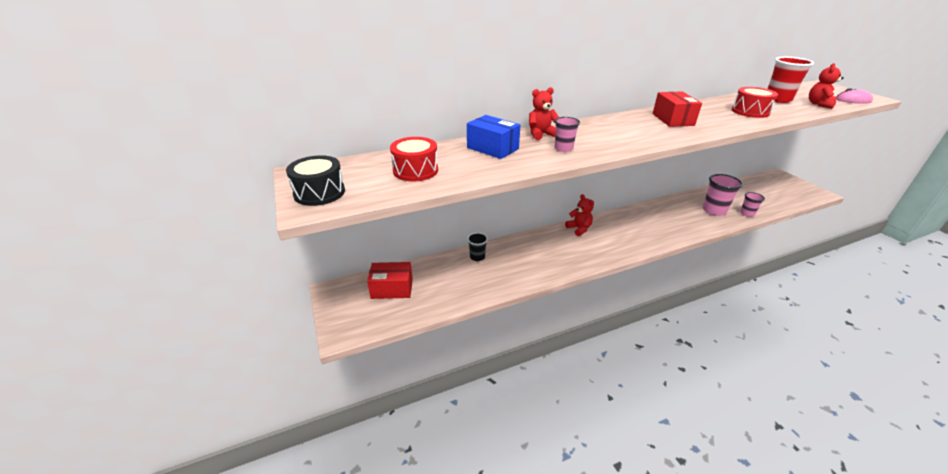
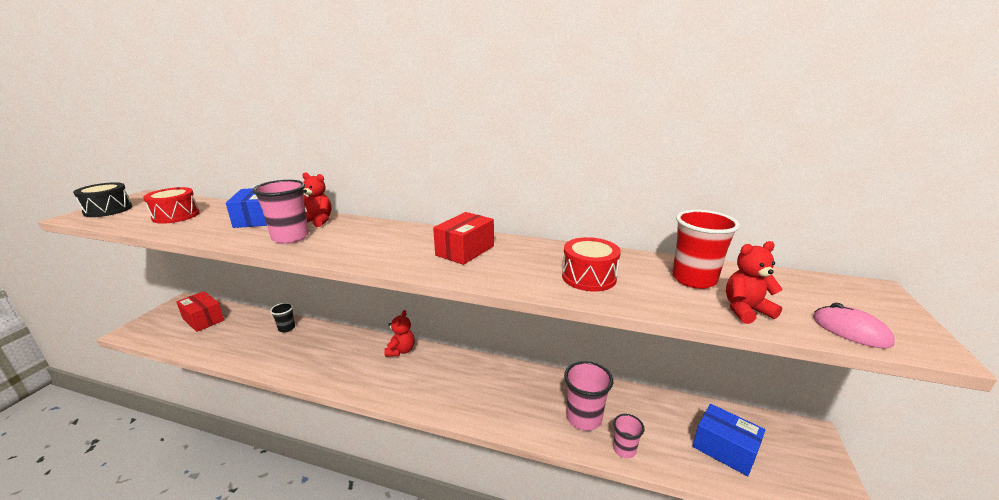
camera: 40 degrees right, 10 degrees down
(563, 148) = (290, 237): pink cup -> pink cup, size x1.70
(769, 194) = (724, 449): none -> blue box

